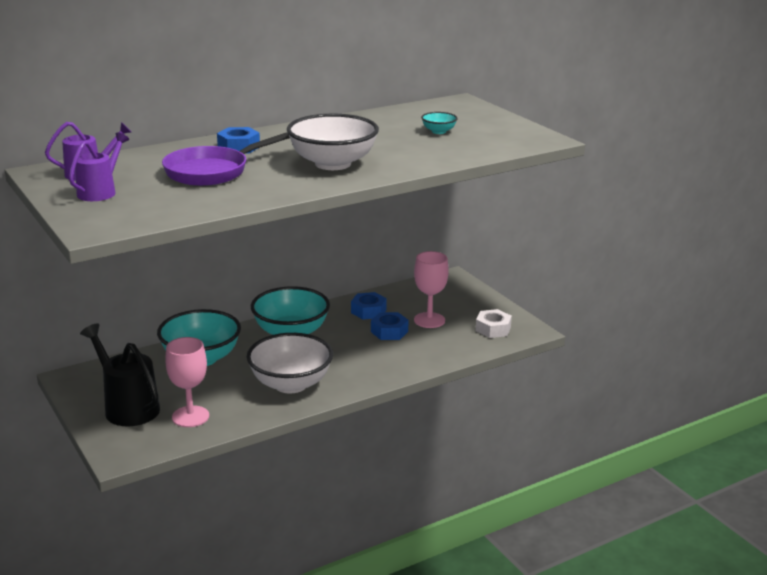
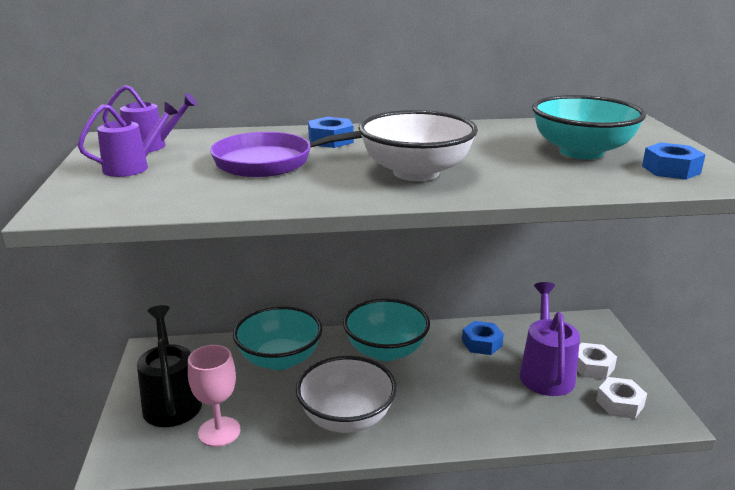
camera: 25 degrees right, 0 degrees up
(389, 331) = (492, 375): blue nut -> blue nut (671, 169)
(429, 320) = (545, 371): pink goblet -> purple watering can
(438, 131) = (581, 152): turquoise bowl -> turquoise bowl, size x2.31
(463, 309) = (592, 366): none -> white nut

